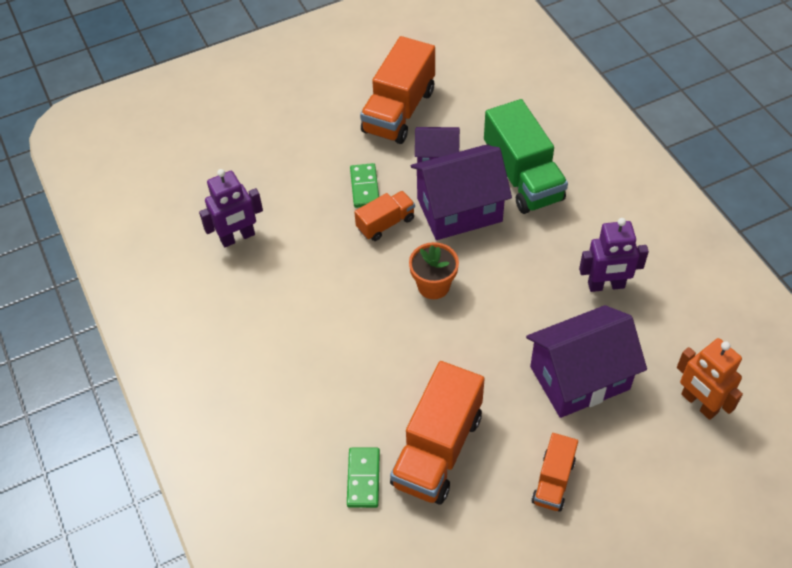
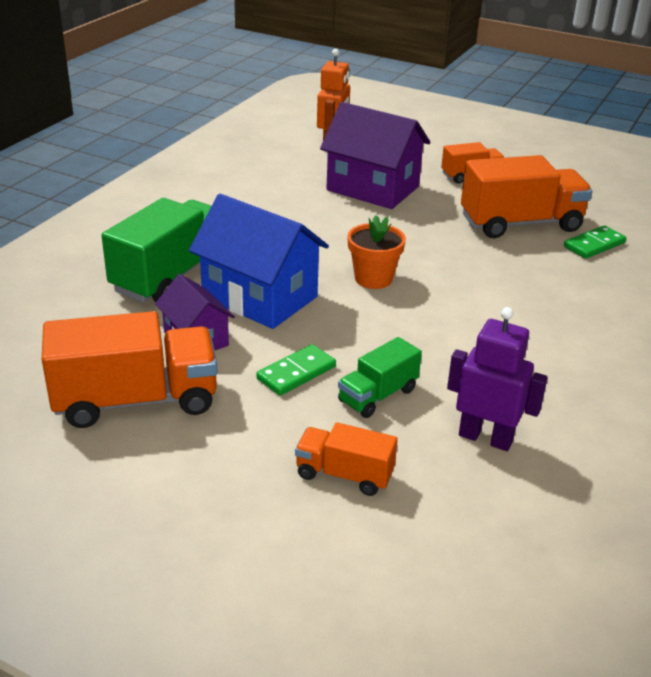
camera: 130 degrees left, 20 degrees down
(313, 212) = (378, 395): none -> green truck
(385, 223) = (332, 336): orange truck -> orange truck (344, 475)
(459, 210) = (260, 297): purple house -> blue house
(606, 285) = (265, 200): purple robot -> none

